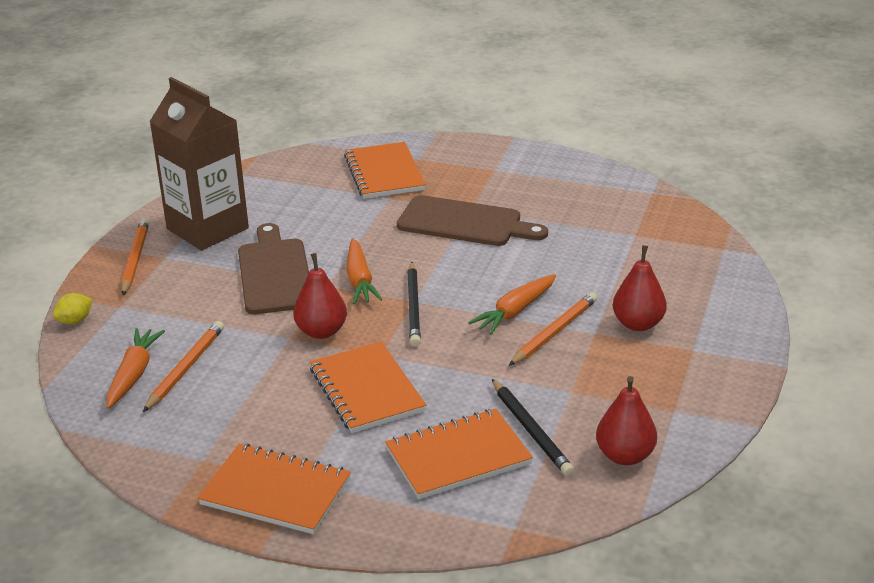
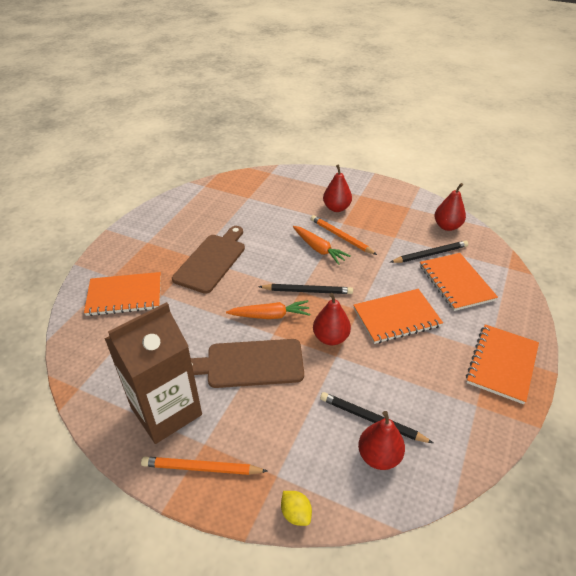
camera: 85 degrees left, 10 degrees up
(134, 374) = (379, 456): orange carrot -> red pear
(185, 368) = (371, 419): orange pencil -> black pencil

